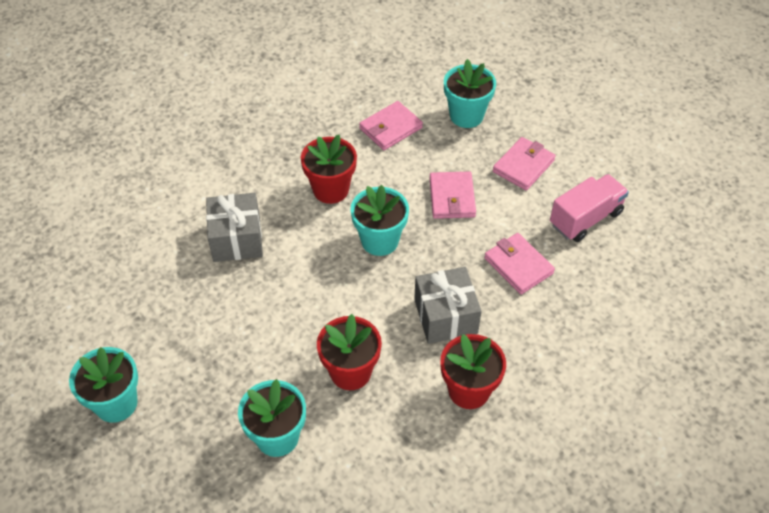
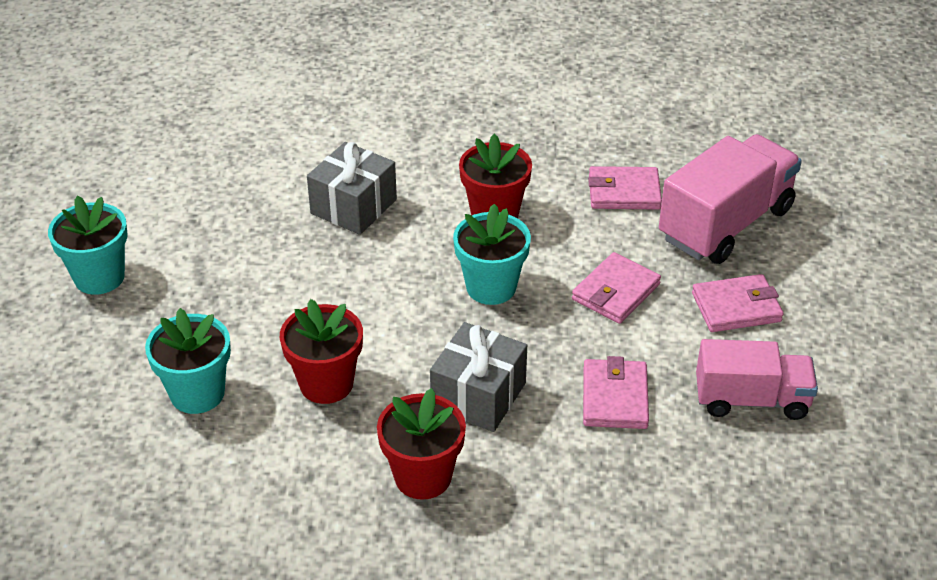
camera: 40 degrees right, 10 degrees down
(466, 115) = (725, 224): turquoise flower pot -> pink truck

